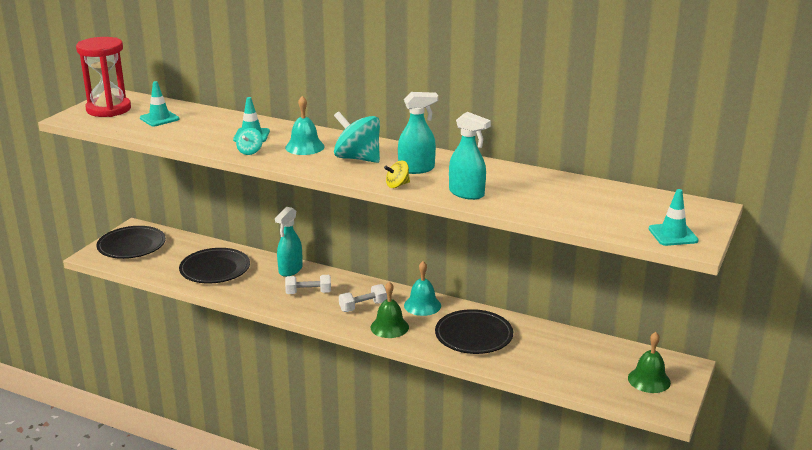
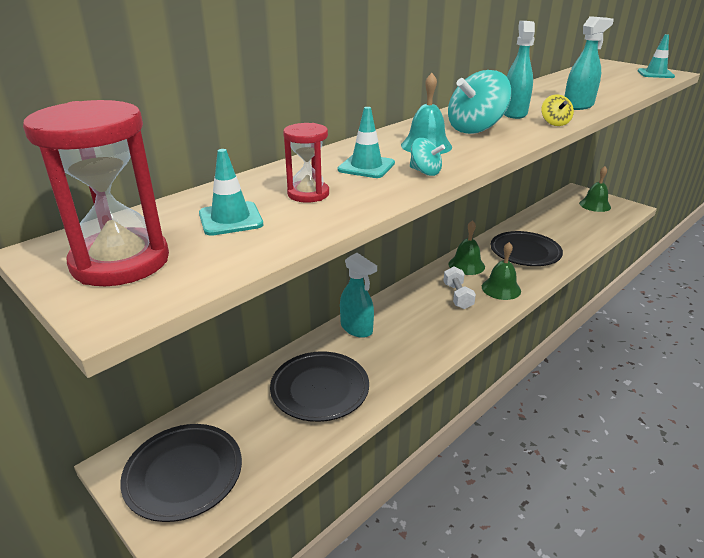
camera: 70 degrees left, 5 degrees up
(199, 128) = (308, 194): none -> red hourglass
(308, 293) = (415, 324): white dumbbell -> none
(422, 305) = (466, 265): turquoise bell -> green bell

